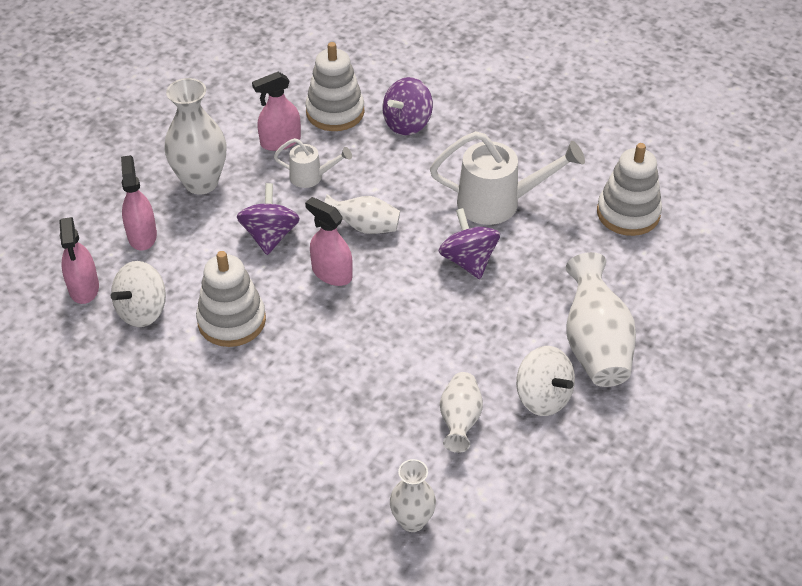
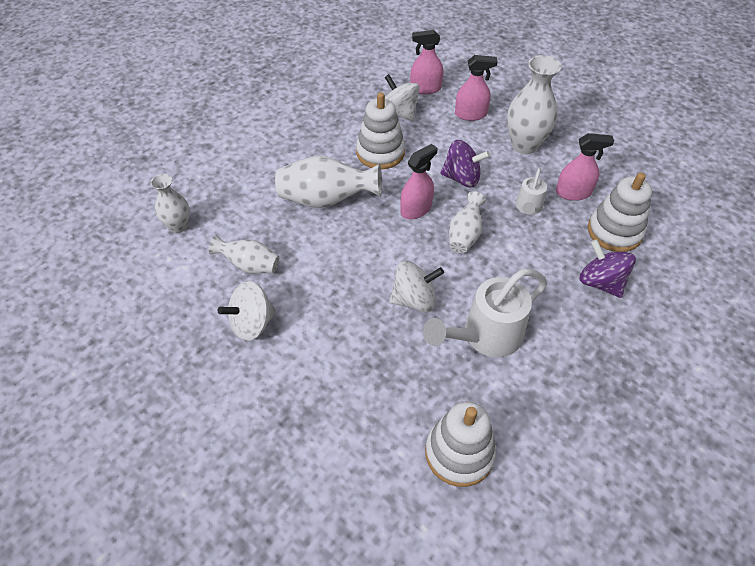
camera: 100 degrees right, 5 degrees up
(280, 141) = (573, 193): pink spray bottle -> pink spray bottle turned 105 degrees clockwise
(468, 261) = (414, 299): purple spinning top -> white spinning top
(498, 203) = (485, 336): white watering can -> white watering can turned 45 degrees clockwise
(595, 345) = (294, 376): white vase -> white vase (326, 199)

